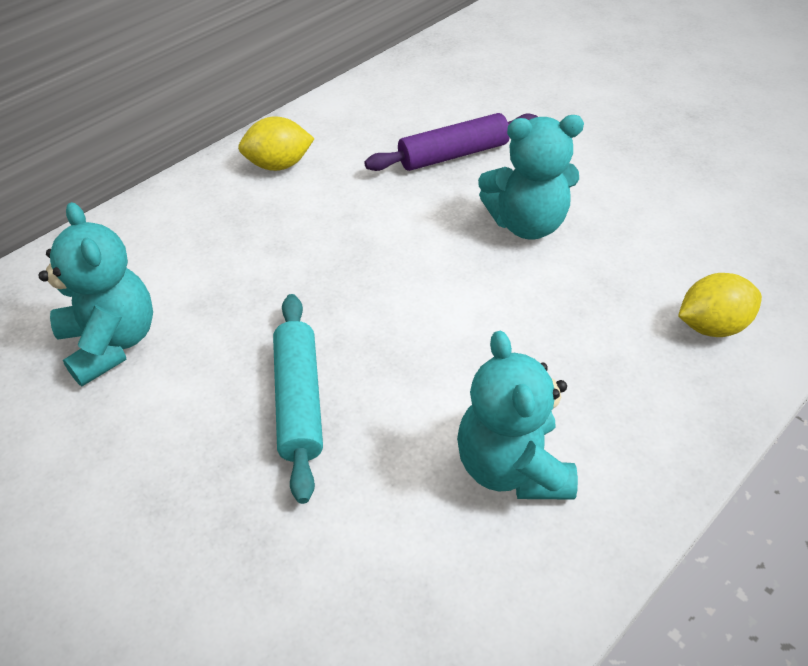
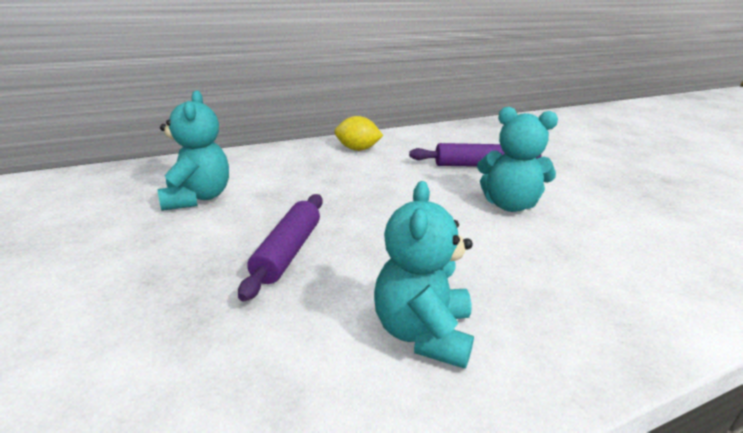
camera: 20 degrees right, 20 degrees down
(298, 401) = (287, 252): turquoise rolling pin -> purple rolling pin
(711, 326) = (646, 293): yellow lemon -> none

